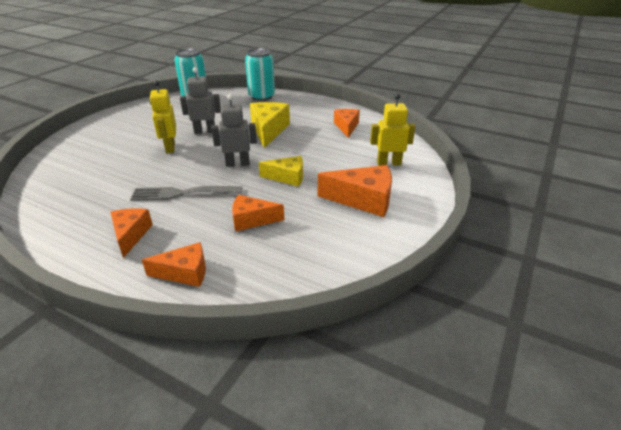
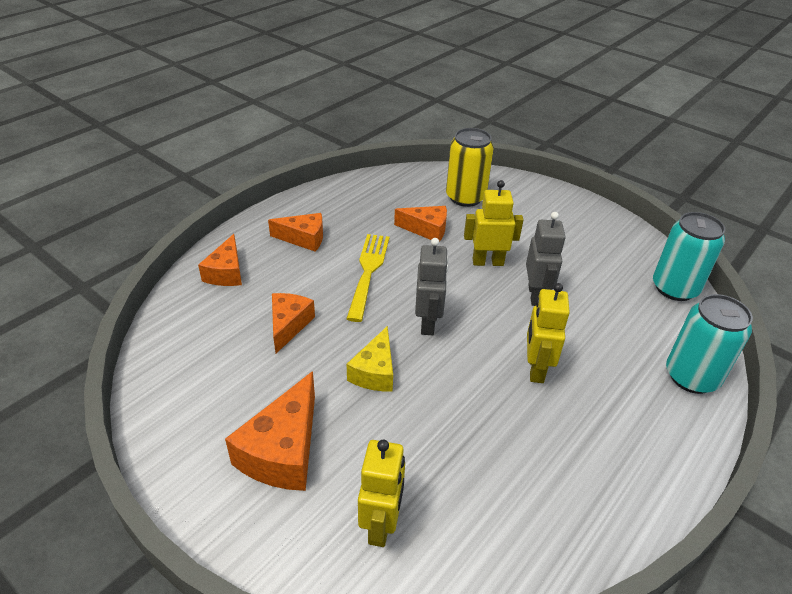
camera: 100 degrees right, 5 degrees up
(80, 161) = (465, 197): none -> yellow can
(182, 193) = (368, 272): grey fork -> yellow fork
(268, 130) = (535, 369): yellow cheese -> yellow robot
(346, 127) = (544, 494): orange cheese -> orange cheese (426, 229)

